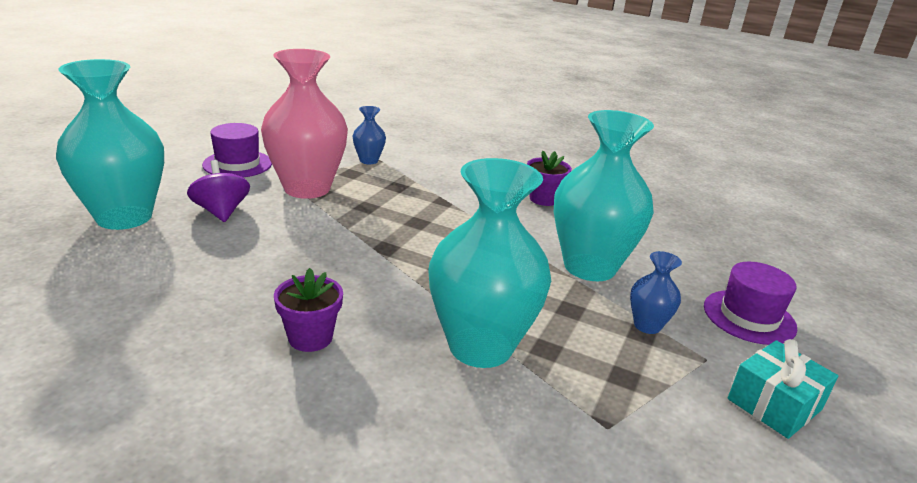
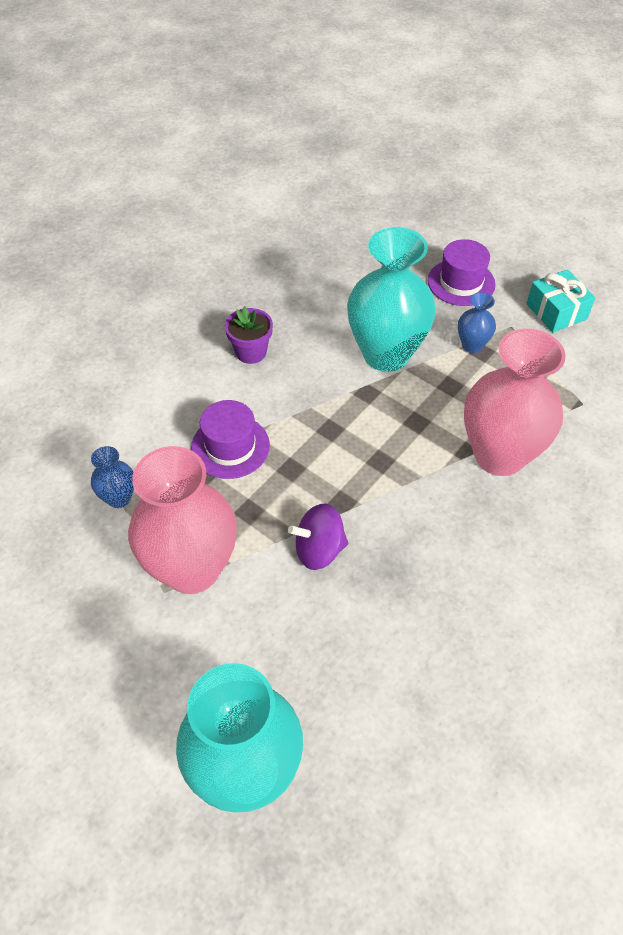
camera: 75 degrees left, 25 degrees up
(221, 212) = (244, 660): purple spinning top -> purple spinning top (319, 550)
(237, 164) = (101, 651): purple hat -> purple hat (230, 446)
(310, 337) = (489, 571): purple flower pot -> none
(480, 346) = (499, 455): turquoise vase -> pink vase

